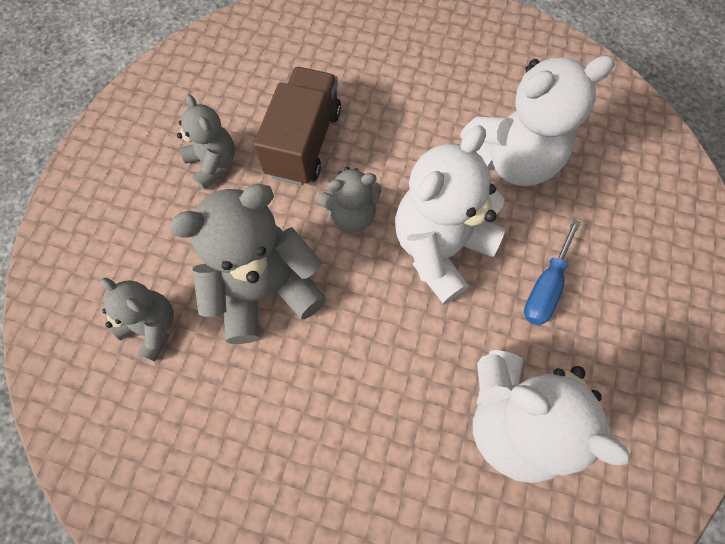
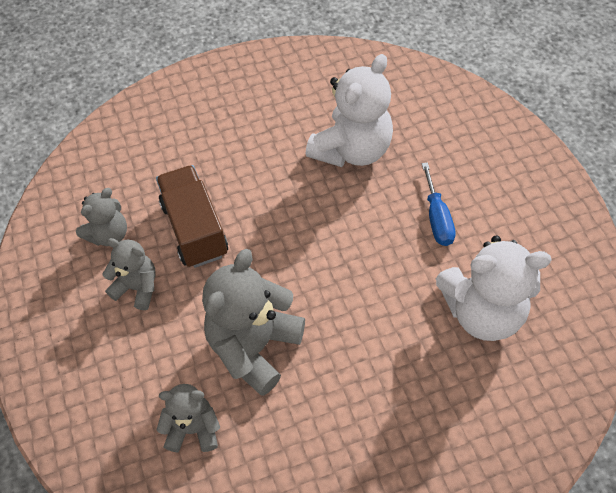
camera: 35 degrees left, 10 degrees down
(352, 215) = (273, 256): grey teddy bear -> grey teddy bear (109, 234)
(440, 249) = (351, 238): white teddy bear -> none

